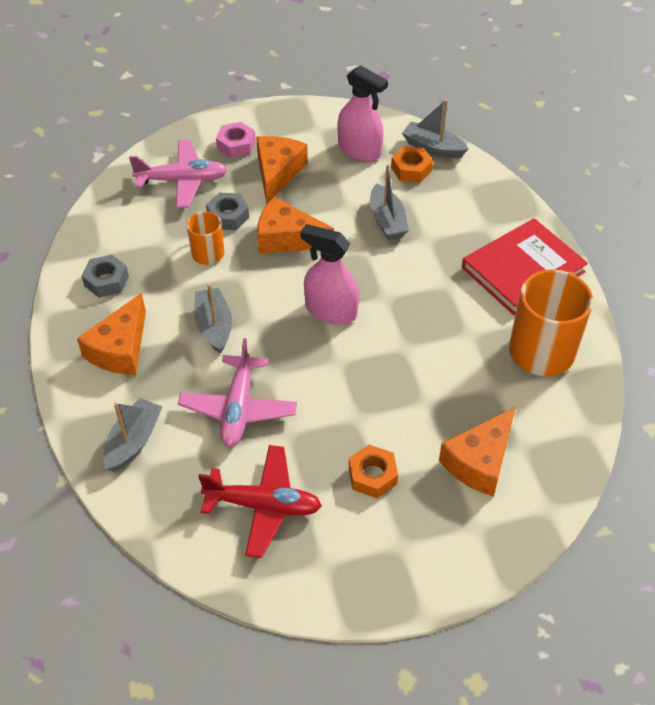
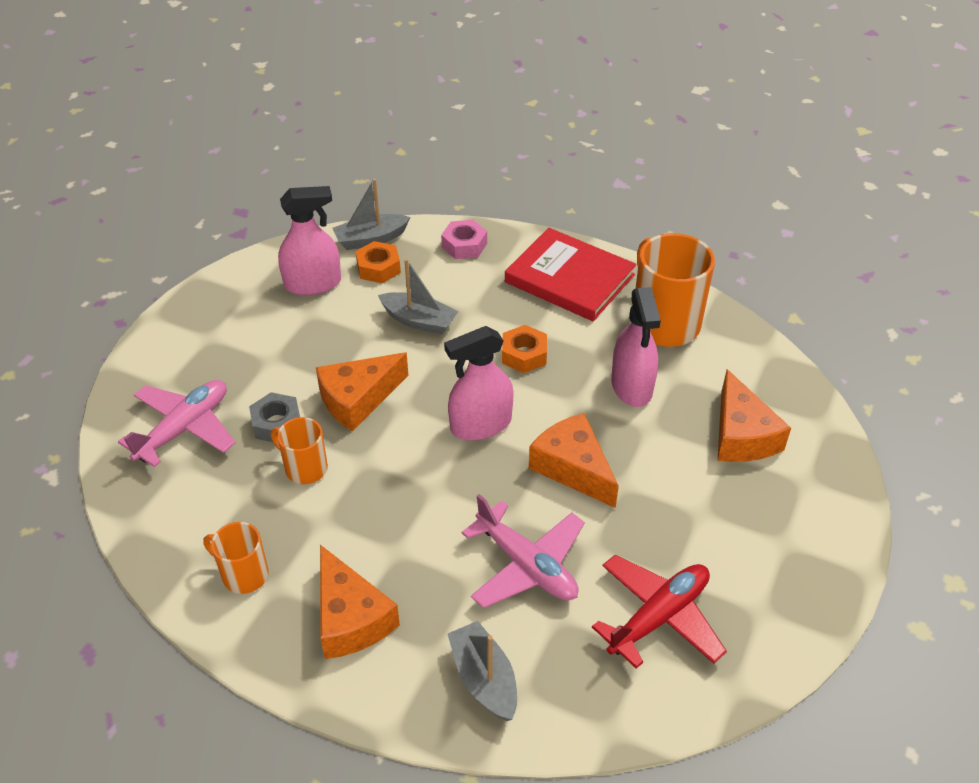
camera: 50 degrees left, 5 degrees down
(106, 281) = (244, 574): grey nut -> orange mug
(214, 326) = (405, 521): grey boat -> none
(236, 145) = (191, 360): pink nut -> pink nut (464, 245)
(278, 173) = (267, 354): orange cheese -> orange cheese (573, 468)
(372, 475) = (694, 515): orange nut -> orange nut (524, 354)
(456, 369) = (632, 386): none -> pink spray bottle
(523, 269) = (569, 278): red book -> red book turned 60 degrees counterclockwise

